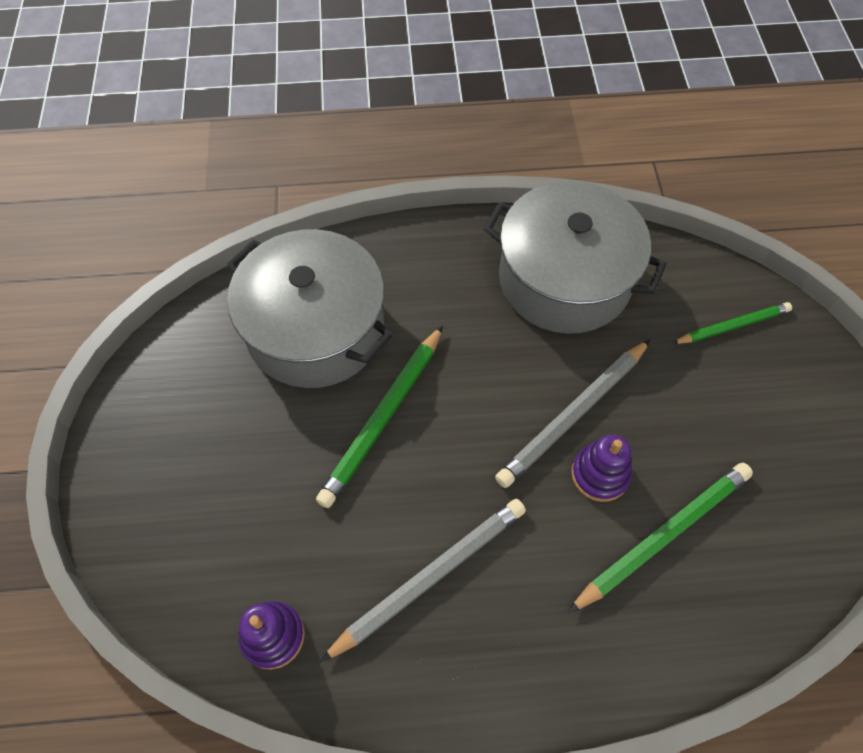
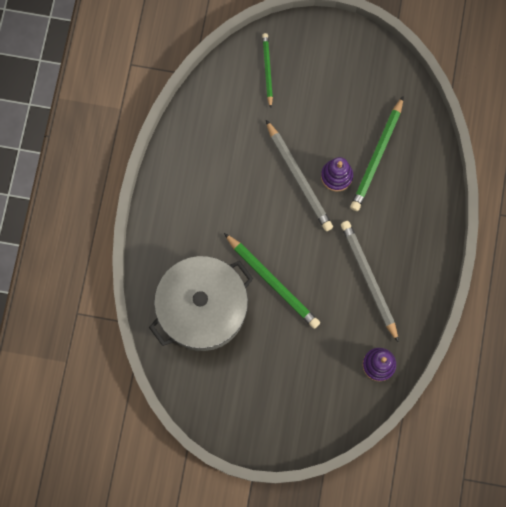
camera: 75 degrees left, 15 degrees up
(564, 279) = (208, 152): grey pot -> none
(663, 535) = (377, 156): green pencil -> green pencil turned 135 degrees counterclockwise

